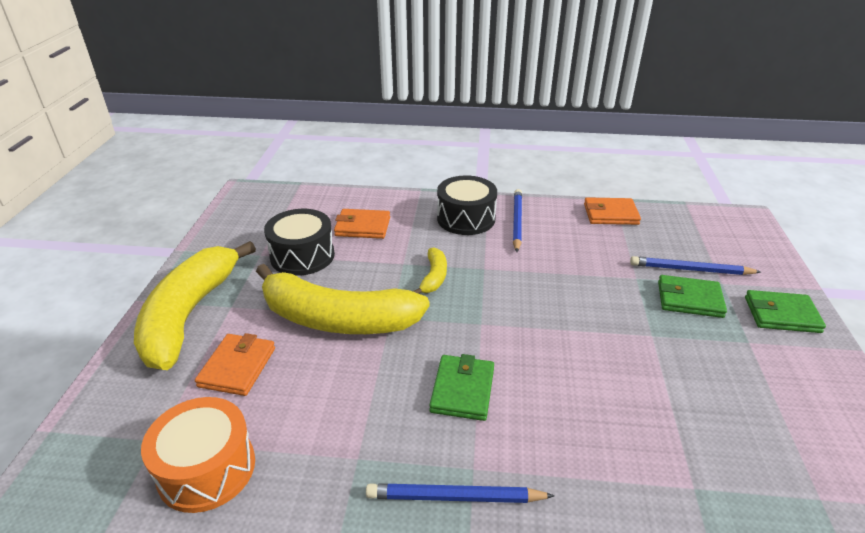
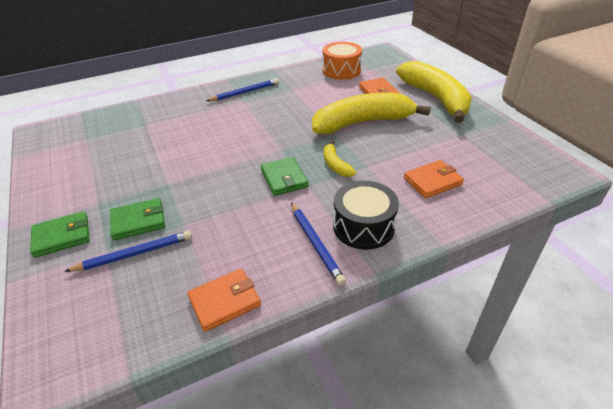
camera: 150 degrees right, 5 degrees up
(302, 256) = (435, 144): black drum -> none
(462, 390) = (267, 119): green wallet -> green wallet (284, 178)

